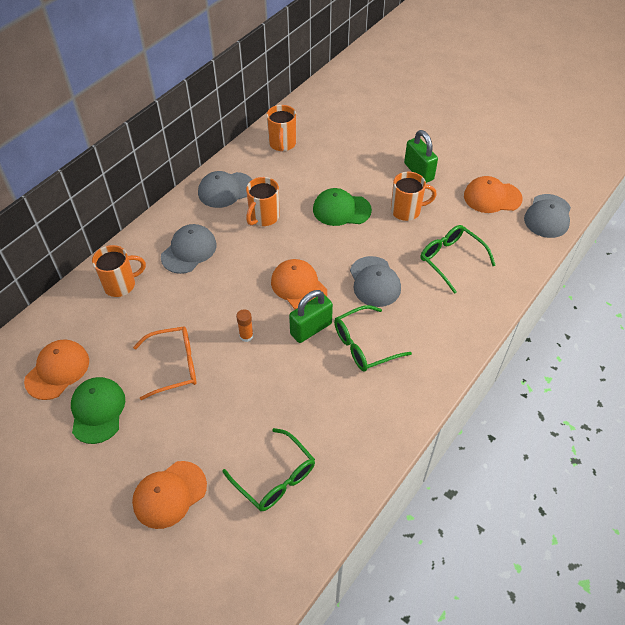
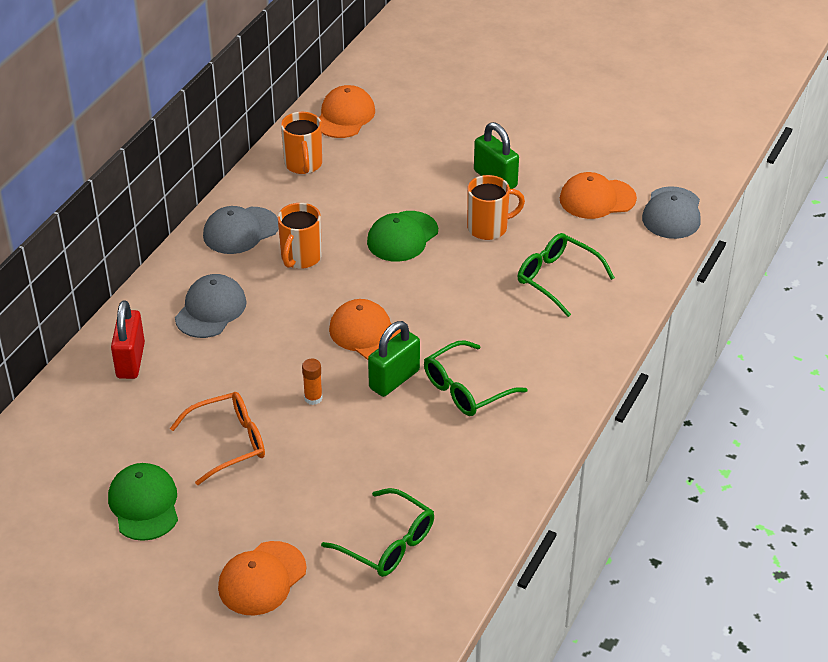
camera: 10 degrees left, 10 degrees down
(57, 370) = (77, 468): orange cap -> orange cap (345, 116)
(120, 285) = (130, 360): orange mug -> red padlock
(341, 210) = (402, 237): green cap -> green cap turned 45 degrees counterclockwise
(374, 282) = (464, 316): grey cap -> none

